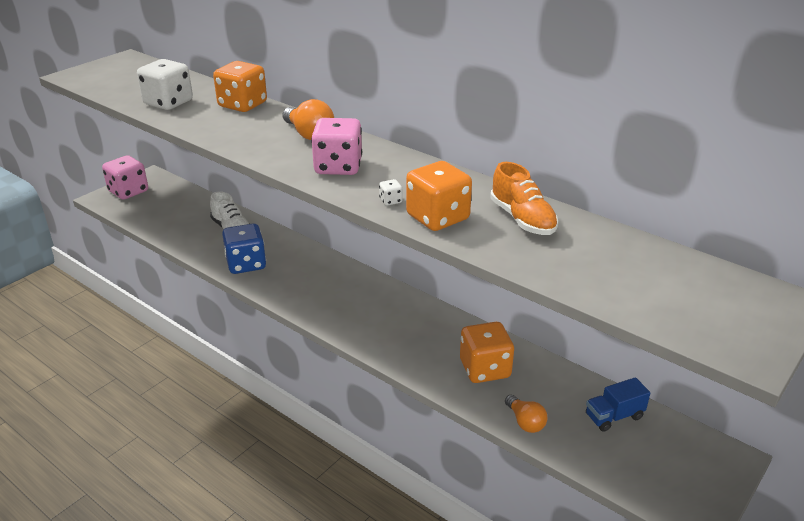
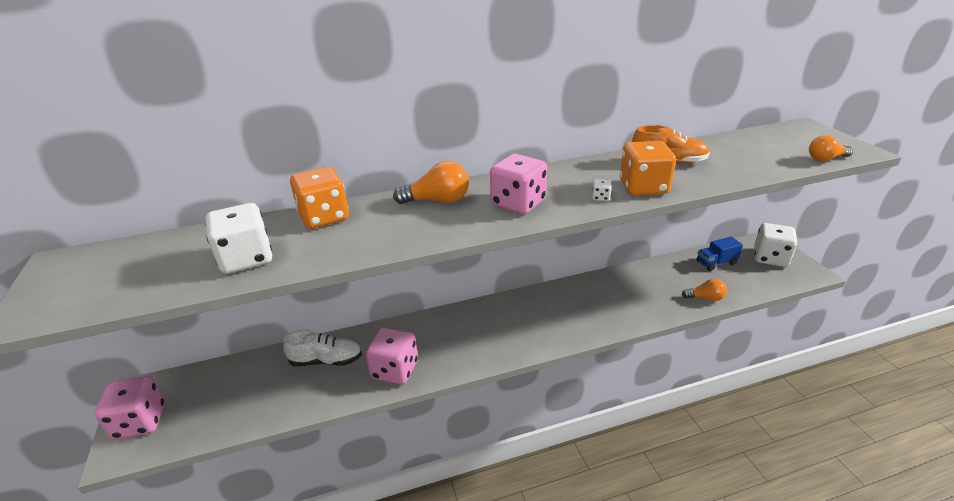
camera: 55 degrees left, 0 degrees up
(246, 264) = (395, 370): blue dice -> pink dice
(485, 369) = (641, 292): orange dice -> none
(614, 416) = (716, 263): blue truck -> blue truck turned 60 degrees clockwise
(673, 326) = (825, 159): none -> orange light bulb
(686, 467) = (770, 258): none -> white dice

